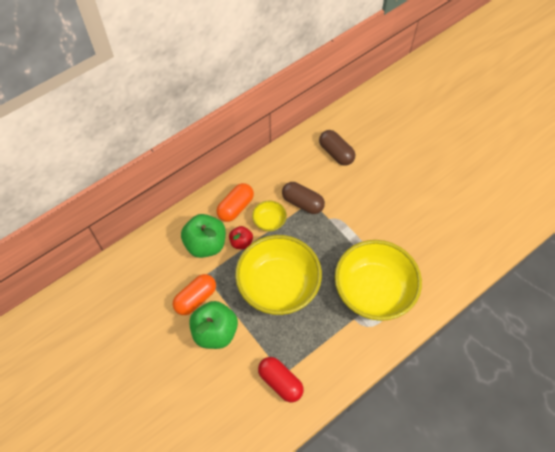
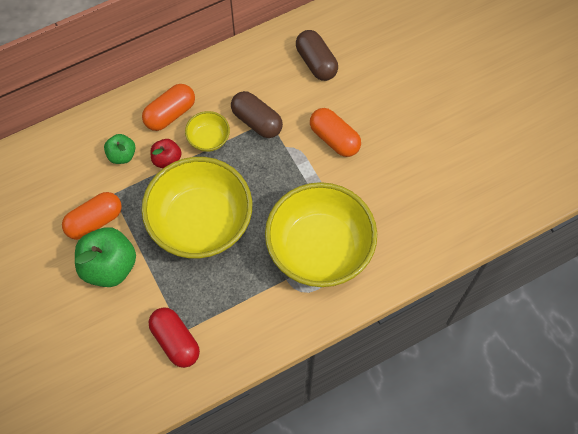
camera: 10 degrees right, 5 degrees up
(205, 244) = (122, 155): green apple -> green apple, size x0.54
(363, 207) = (334, 139): none -> orange capsule

